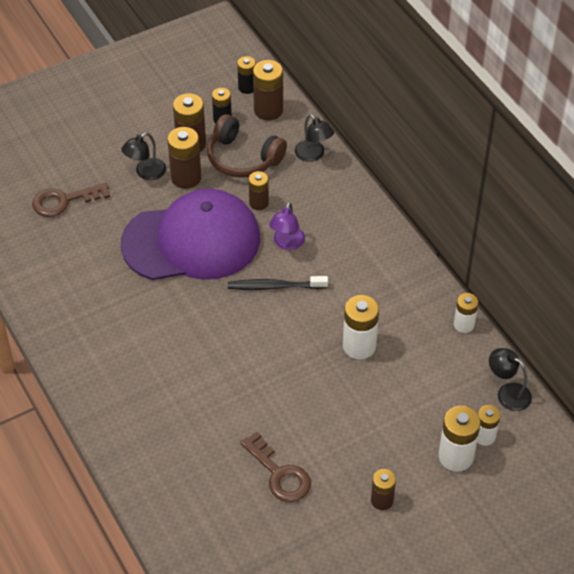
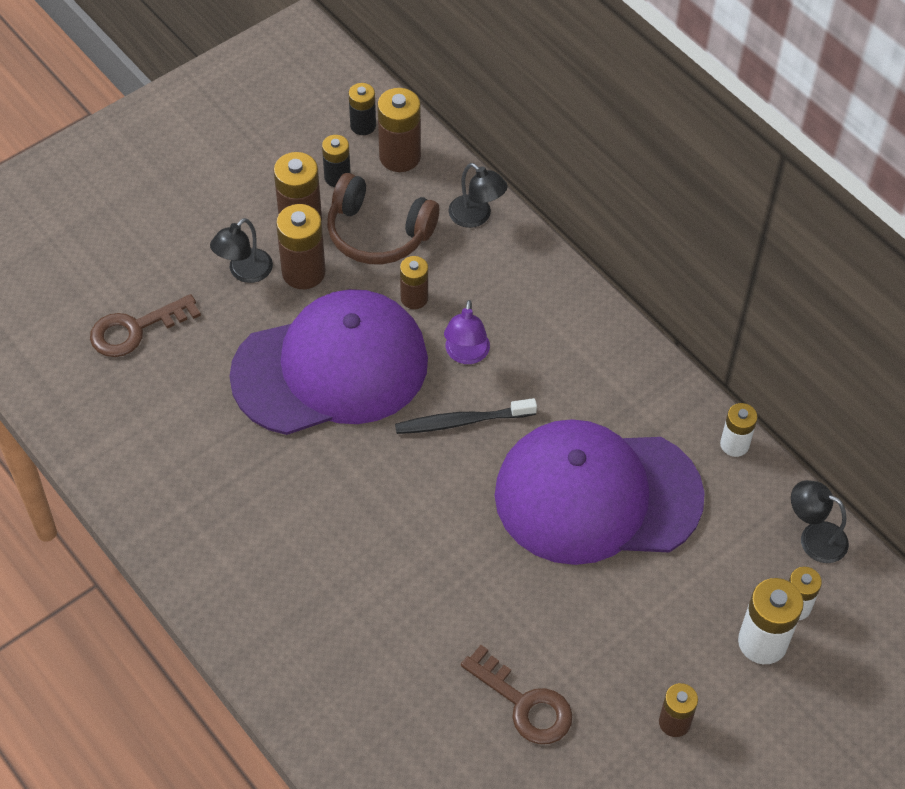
camera: 10 degrees left, 5 degrees up
(359, 346) = (597, 495): white battery -> purple cap

